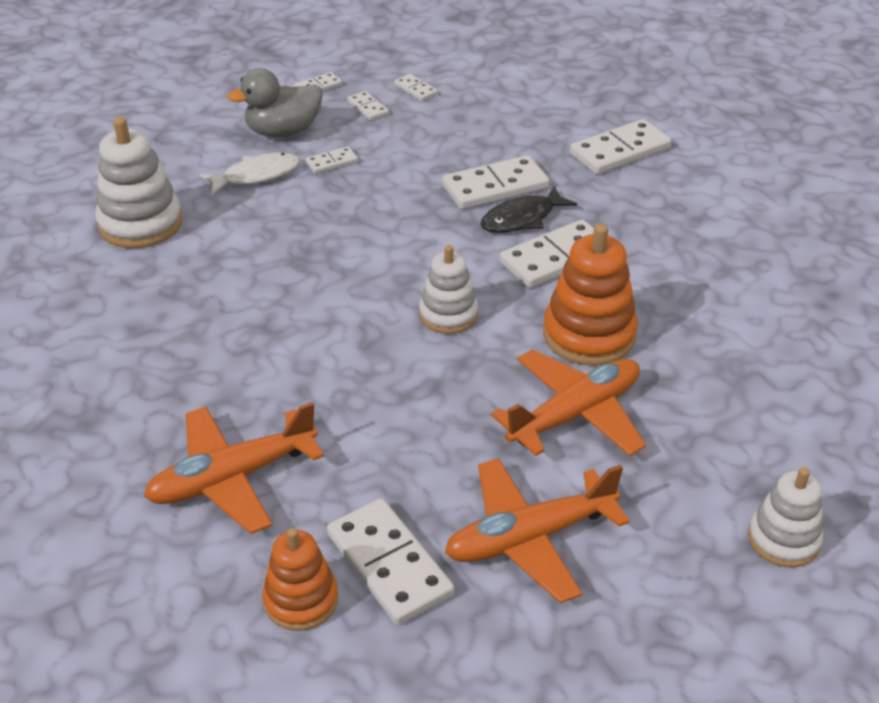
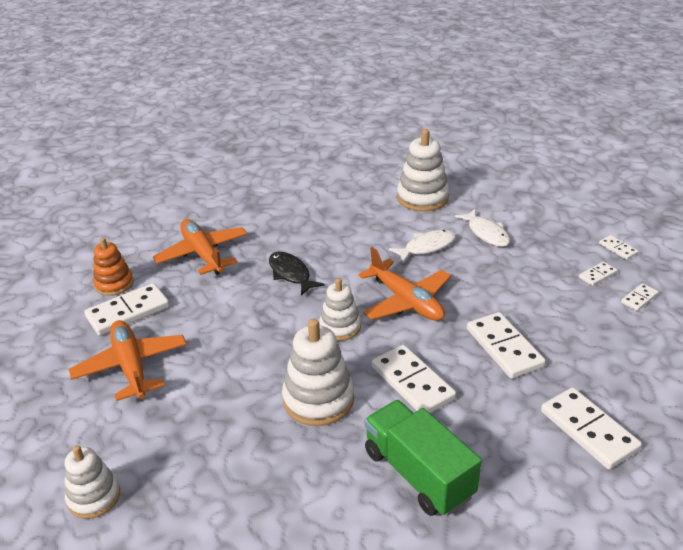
camera: 90 degrees right, 5 degrees down
(276, 228) = (427, 247): none -> white fish
(283, 131) = (546, 239): grey duck -> none
(332, 162) = (513, 263): white domino -> none
(522, 219) = (462, 363): black fish -> black fish (291, 274)
(575, 414) = (234, 389): orange plane -> orange plane (406, 301)
(589, 335) = (318, 399): orange stacking toy -> white stacking toy
(694, 262) = (418, 473): none -> green truck

